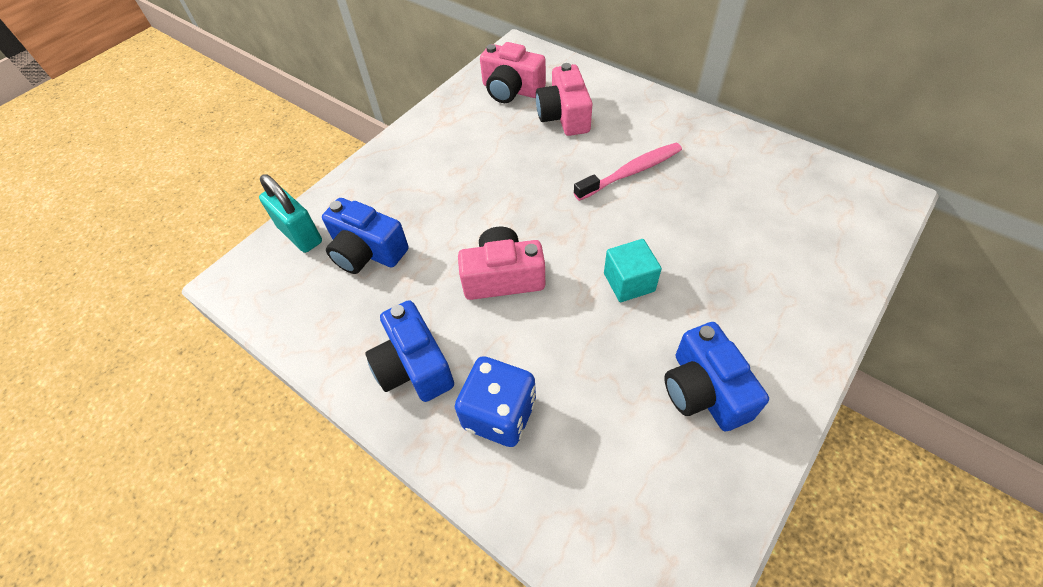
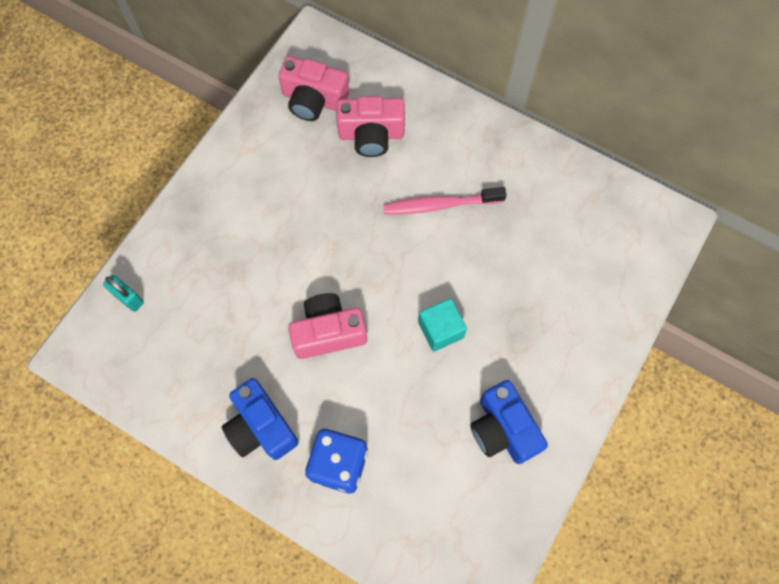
camera: 10 degrees left, 15 degrees up
(300, 235) = (128, 298): turquoise padlock -> turquoise padlock, size x0.65
(367, 251) = (197, 313): blue camera -> none
(564, 116) = (371, 135): pink camera -> pink camera turned 75 degrees counterclockwise
(631, 172) = (440, 205): pink toothbrush -> pink toothbrush turned 150 degrees counterclockwise

